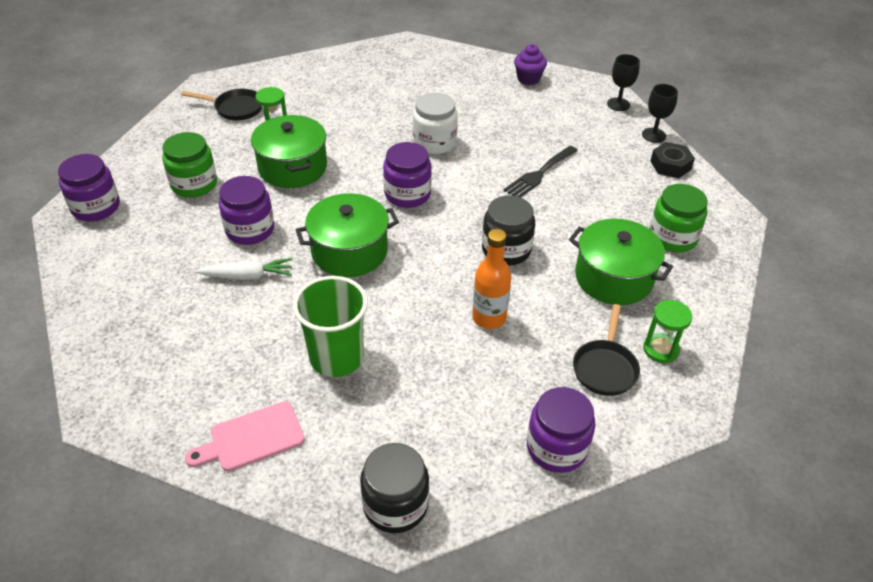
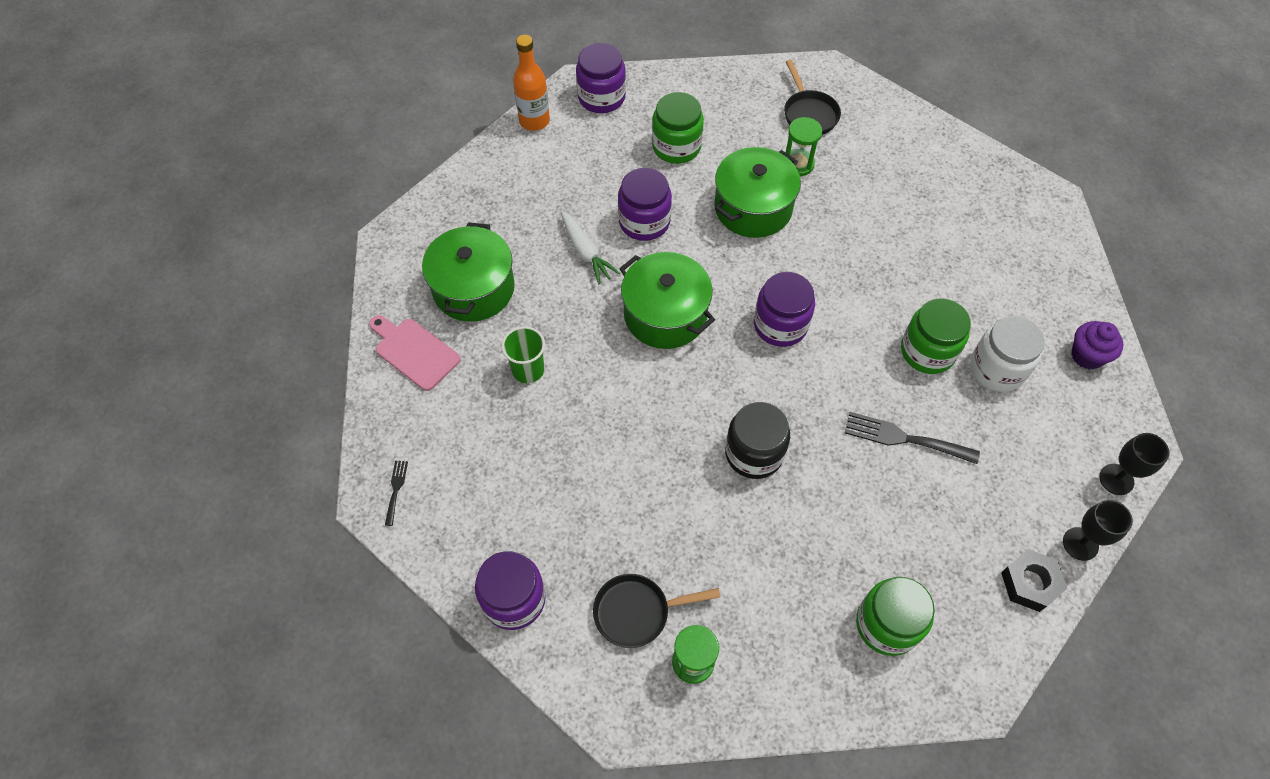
camera: 65 degrees right, 15 degrees up
(336, 357) = (528, 370): green cup -> green cup, size x0.60
(395, 505) = (396, 489): black jar -> black fork
(434, 142) = (884, 311): white jar -> white jar (997, 369)
(480, 137) = (927, 351): none -> green jar
(489, 318) = (645, 476): orange bottle -> orange bottle (534, 121)
(613, 278) = (776, 578): green pot -> green pot (473, 288)

